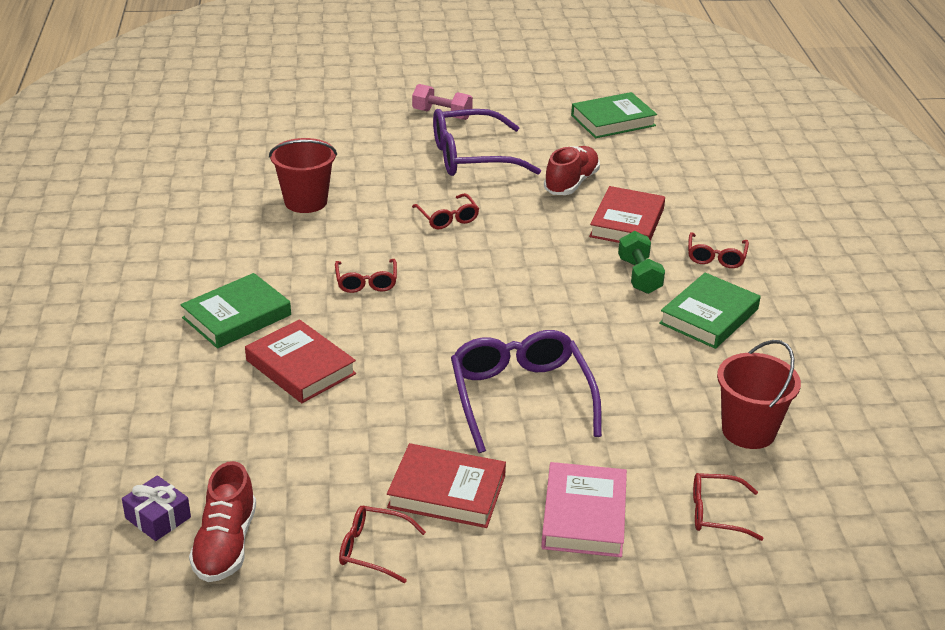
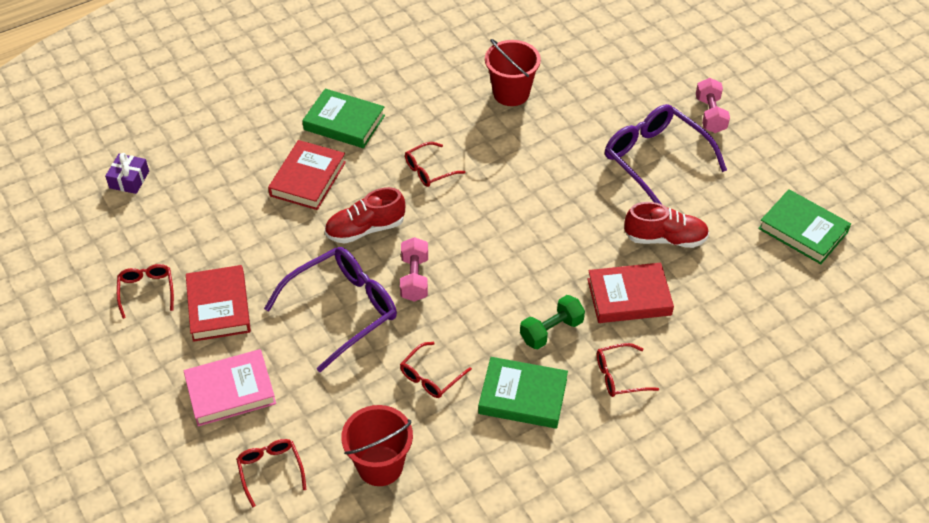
camera: 65 degrees right, 15 degrees up
(225, 544) = (120, 220): red shoe -> red shoe (365, 229)
(447, 218) = (549, 181): red glasses -> red glasses (431, 376)
(512, 336) = (414, 278): none -> pink dumbbell

